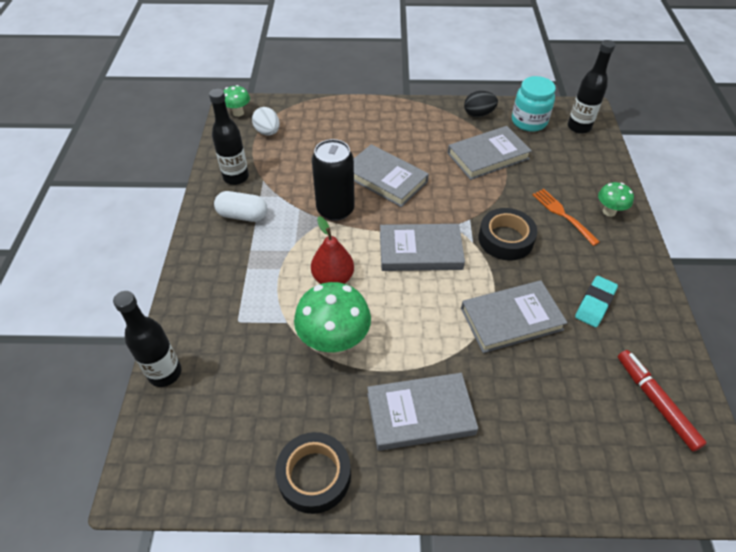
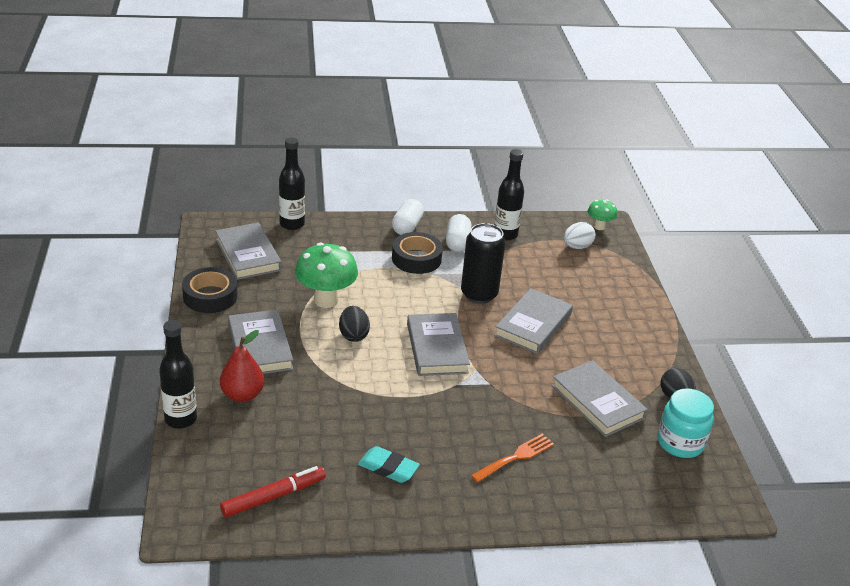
camera: 80 degrees right, 15 degrees down
(201, 255) = (407, 227): none -> white capsule
(333, 278) = (393, 296): red pear -> red pear (242, 395)
(399, 319) = (353, 335): none -> black egg
(505, 239) = (466, 408): black tape -> black tape (416, 259)
(511, 319) = (361, 405): grey book -> grey book (248, 255)
(579, 127) = (689, 491): black bottle -> black bottle (180, 419)
(609, 211) = (532, 499): green mushroom -> none

